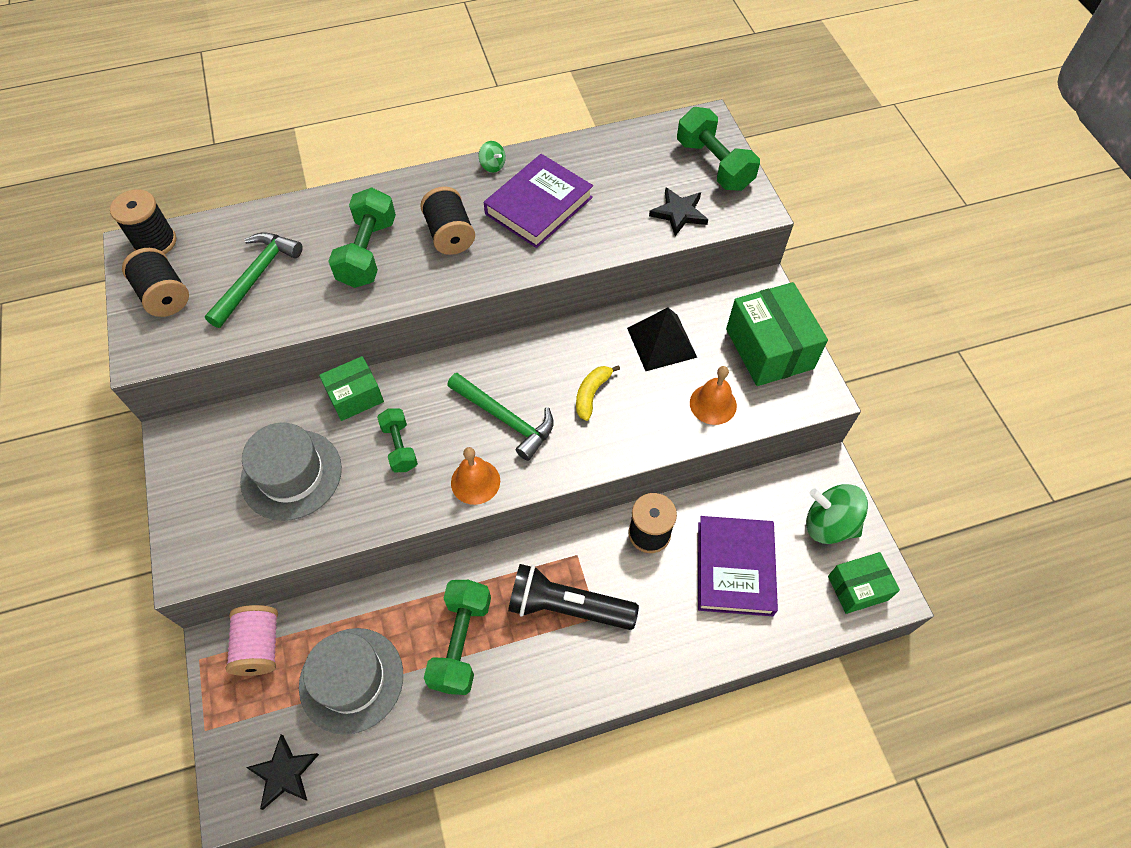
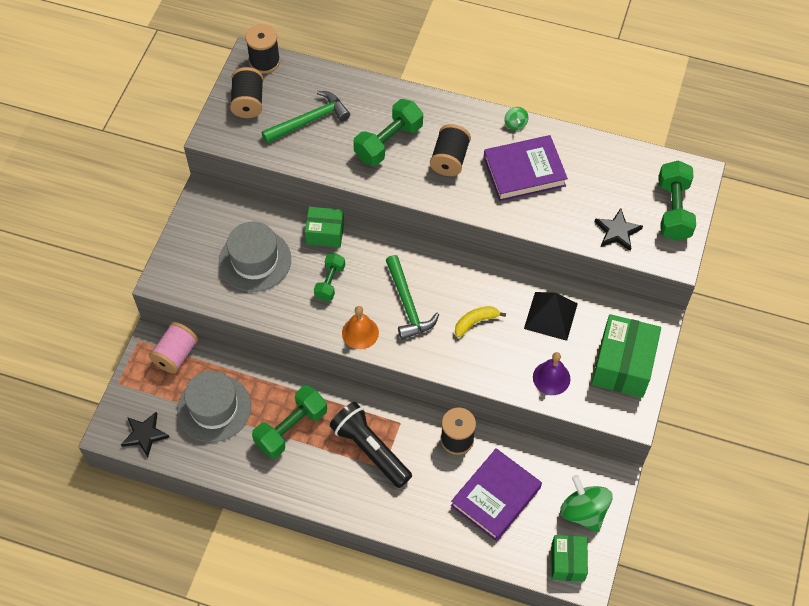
camera: 35 degrees right, 0 degrees up
(713, 404) = (551, 378): orange bell -> purple bell
(857, 588) = (568, 562): green box -> green box turned 75 degrees clockwise

